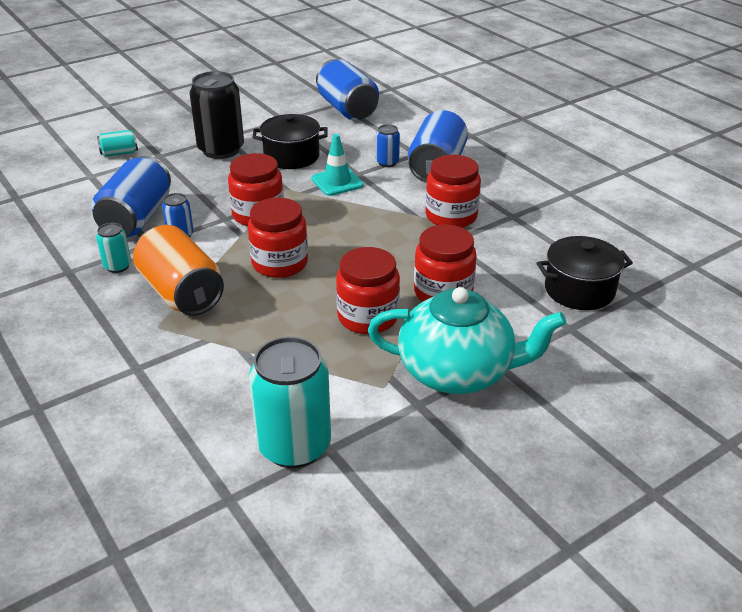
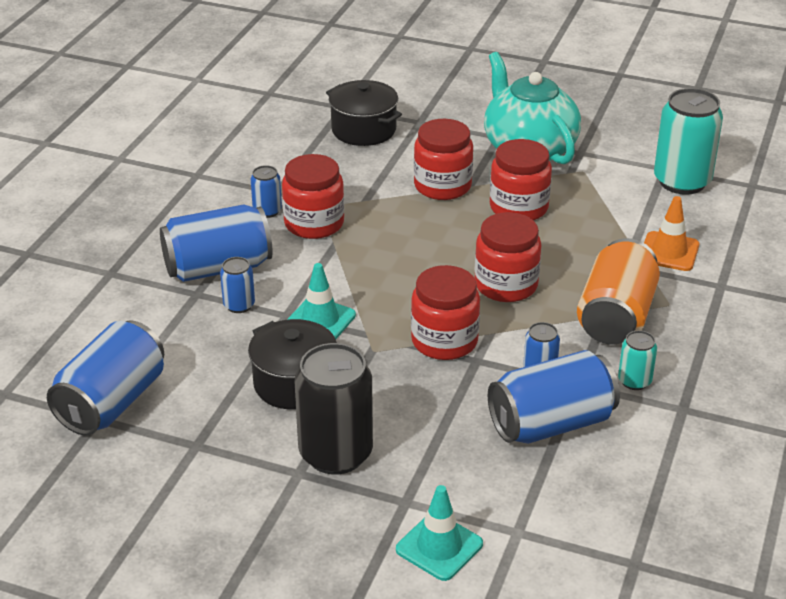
camera: 125 degrees left, 0 degrees up
(119, 153) = (439, 547): turquoise can -> turquoise traffic cone
(211, 366) = (669, 252): none -> orange traffic cone
(488, 204) = (267, 211): none -> blue can

